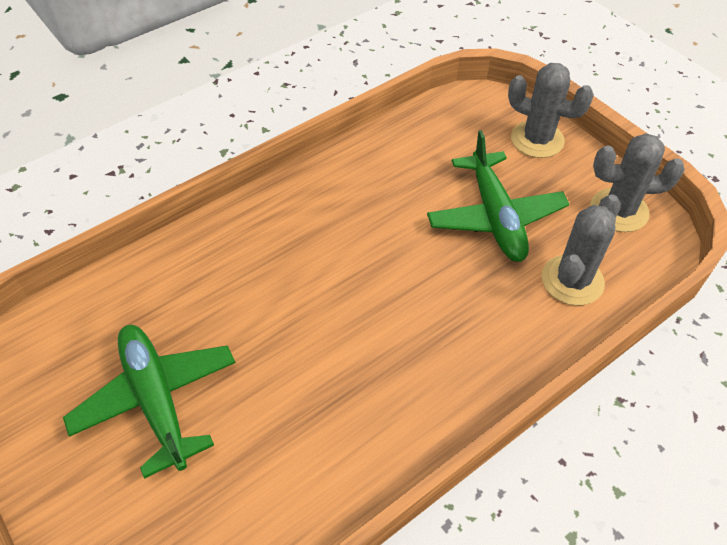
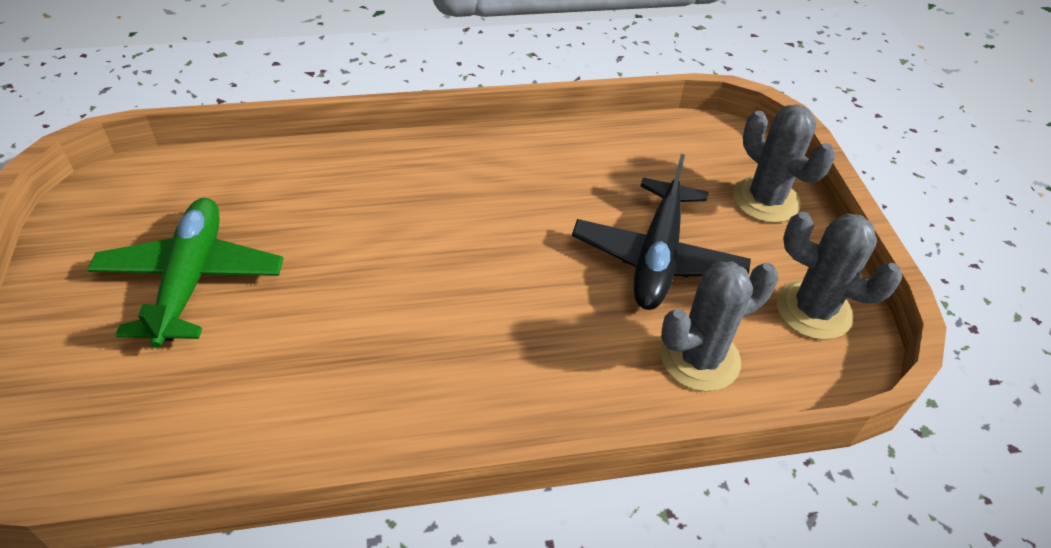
camera: 25 degrees right, 5 degrees down
(495, 217) = (658, 257): green plane -> black plane

